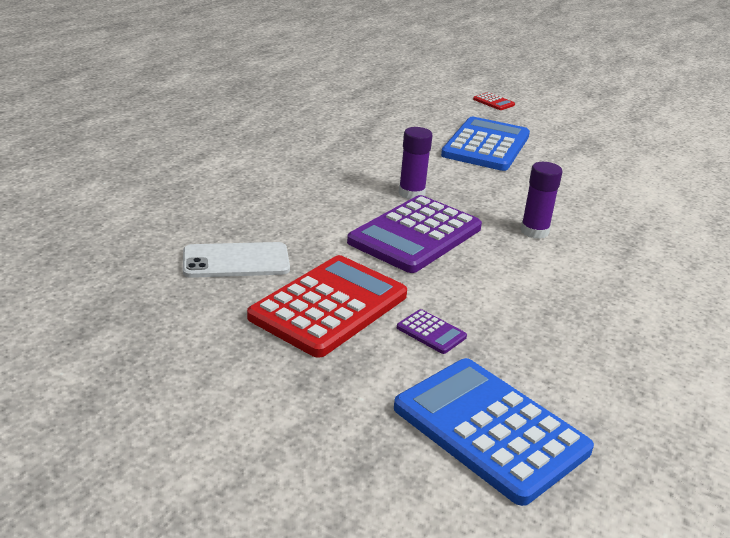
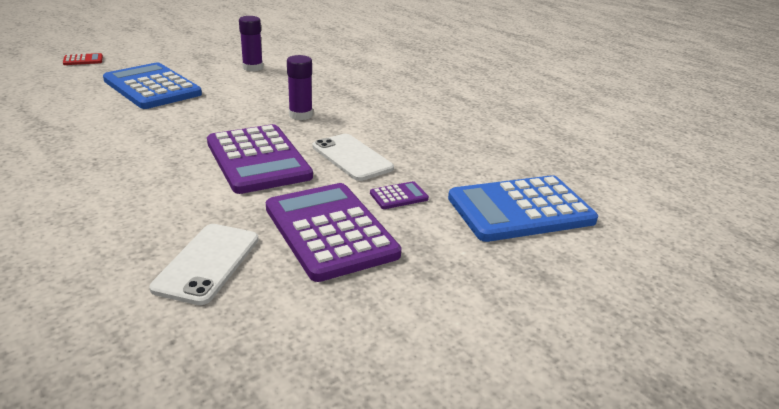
camera: 65 degrees left, 0 degrees up
(329, 306) = (330, 231): red calculator -> purple calculator
(411, 193) = (189, 140): purple glue stick -> purple glue stick (252, 68)
(480, 284) = (352, 157): none -> white phone

